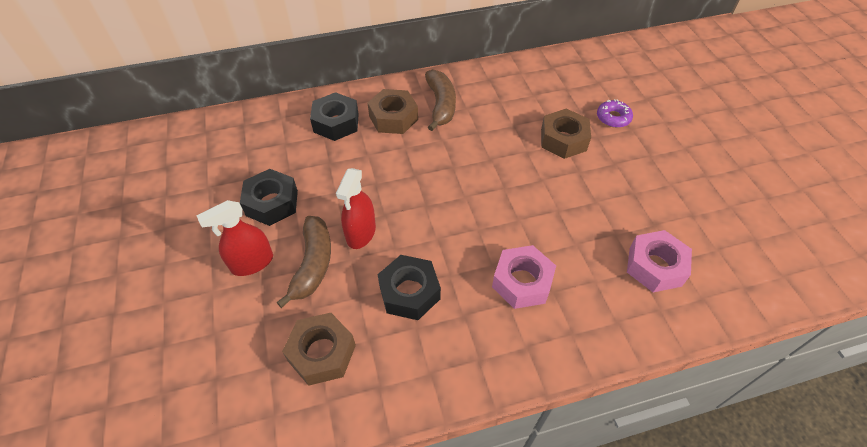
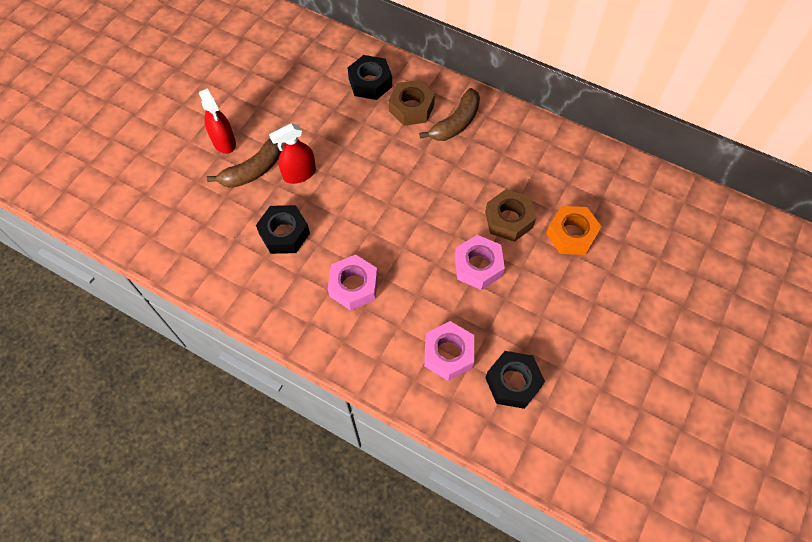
camera: 45 degrees right, 10 degrees up
(252, 263) = (224, 142): red spray bottle -> red spray bottle turned 135 degrees counterclockwise
(272, 203) = (272, 111): black nut -> black nut (513, 382)
(322, 353) = (204, 226): brown nut -> none
(587, 187) = (478, 266): none -> pink nut
(613, 118) = (571, 234): purple donut -> orange nut

